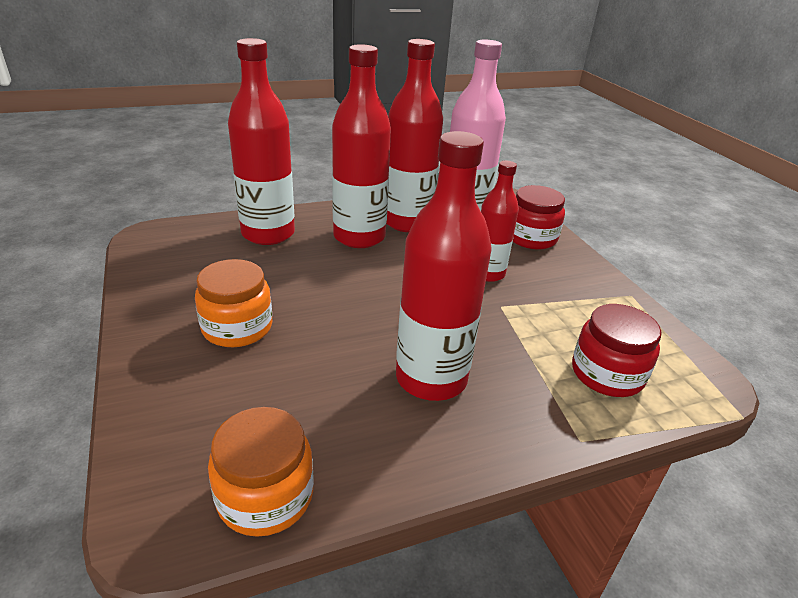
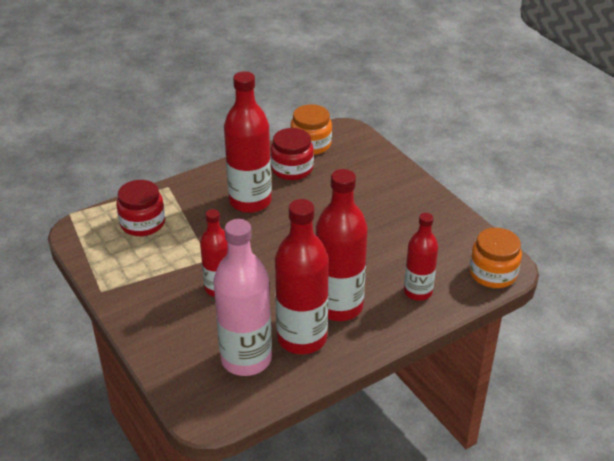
camera: 170 degrees right, 5 degrees up
(237, 327) = (378, 209): orange jar -> orange jar (493, 273)
(268, 234) = (418, 292): red bottle -> red bottle, size x0.61
(531, 237) = (177, 344): red jar -> red jar (292, 169)

